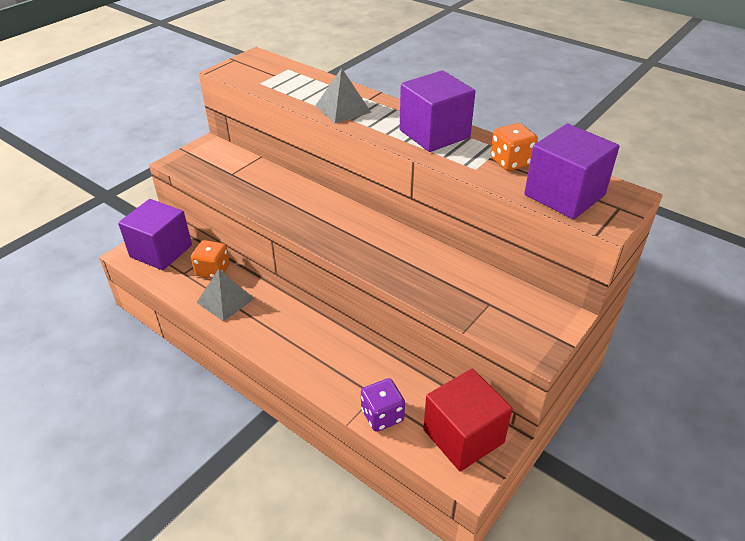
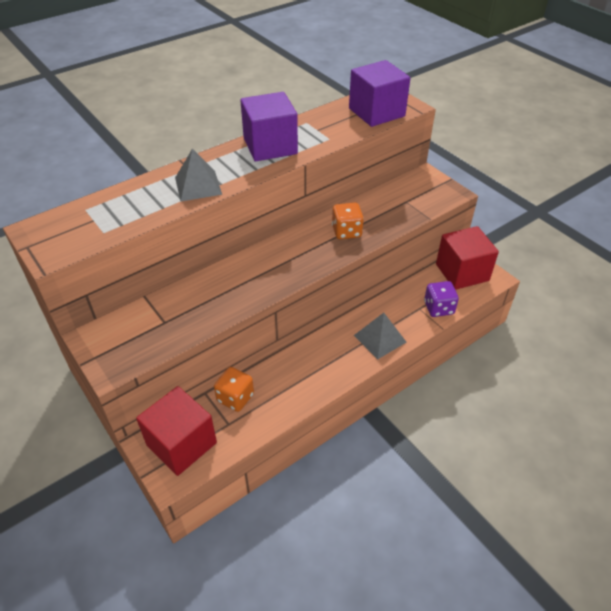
camera: 75 degrees left, 5 degrees up
(161, 251) = (181, 443): purple cube -> red cube
(225, 300) = (283, 391): grey pyramid -> grey pyramid (380, 338)
(511, 162) = (327, 122): orange dice -> orange dice (346, 231)

